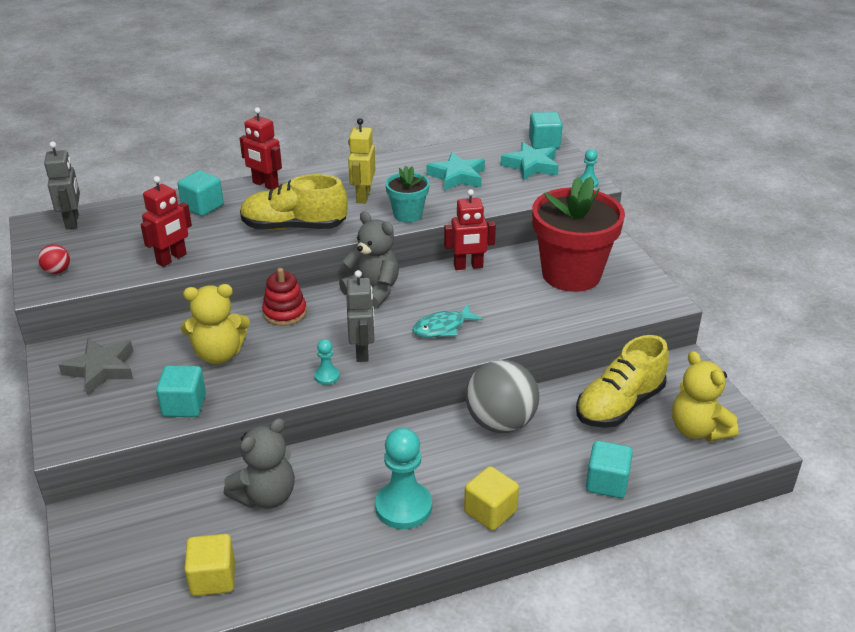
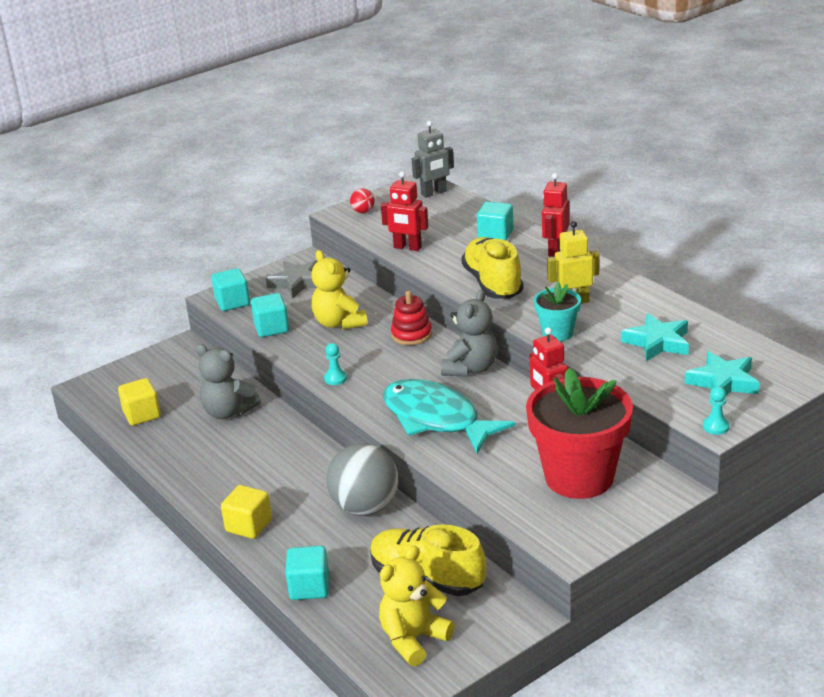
camera: 75 degrees right, 5 degrees down
(362, 352) = (377, 386): grey robot -> none
(403, 507) = (239, 479): turquoise pawn -> none
(443, 327) = (436, 419): turquoise fish -> turquoise fish, size x1.97
(544, 143) = (787, 380): turquoise cube -> turquoise cube (232, 302)

